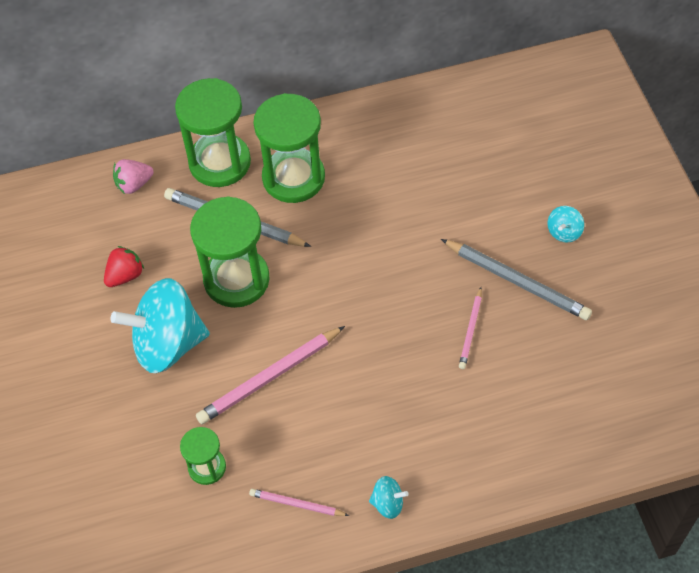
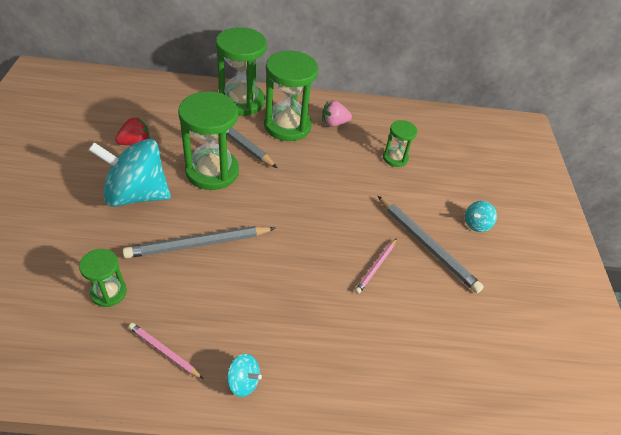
camera: 10 degrees right, 10 degrees down
(134, 184) = (176, 95): pink strawberry -> pink strawberry (334, 123)
(270, 377) = (199, 244): pink pencil -> grey pencil
(442, 175) = (395, 158): none -> green hourglass

